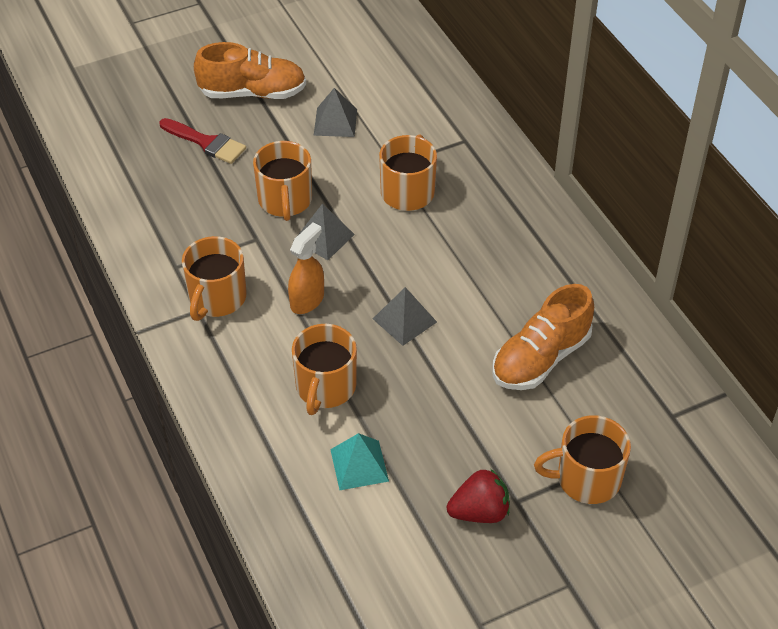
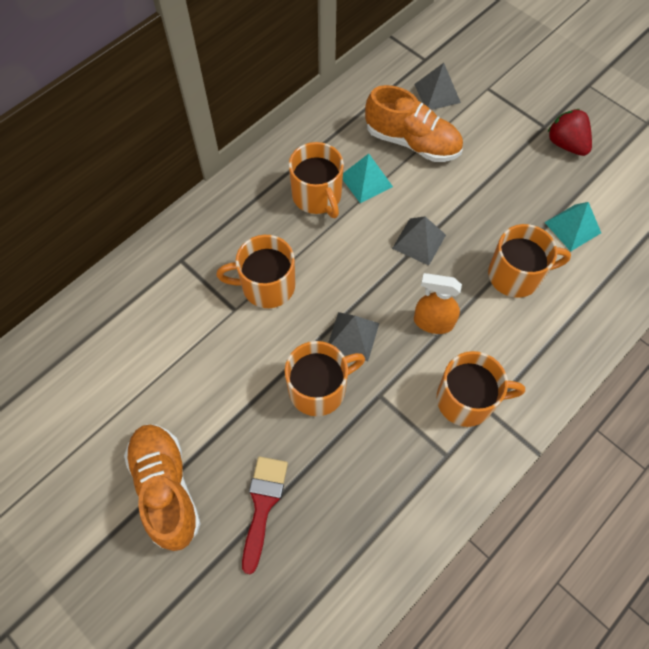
camera: 110 degrees left, 15 degrees up
(335, 122) = (189, 383): grey pyramid -> grey pyramid (437, 93)
(502, 300) = (366, 181): none -> turquoise pyramid
(586, 479) = (503, 93): orange mug -> orange mug (317, 196)

